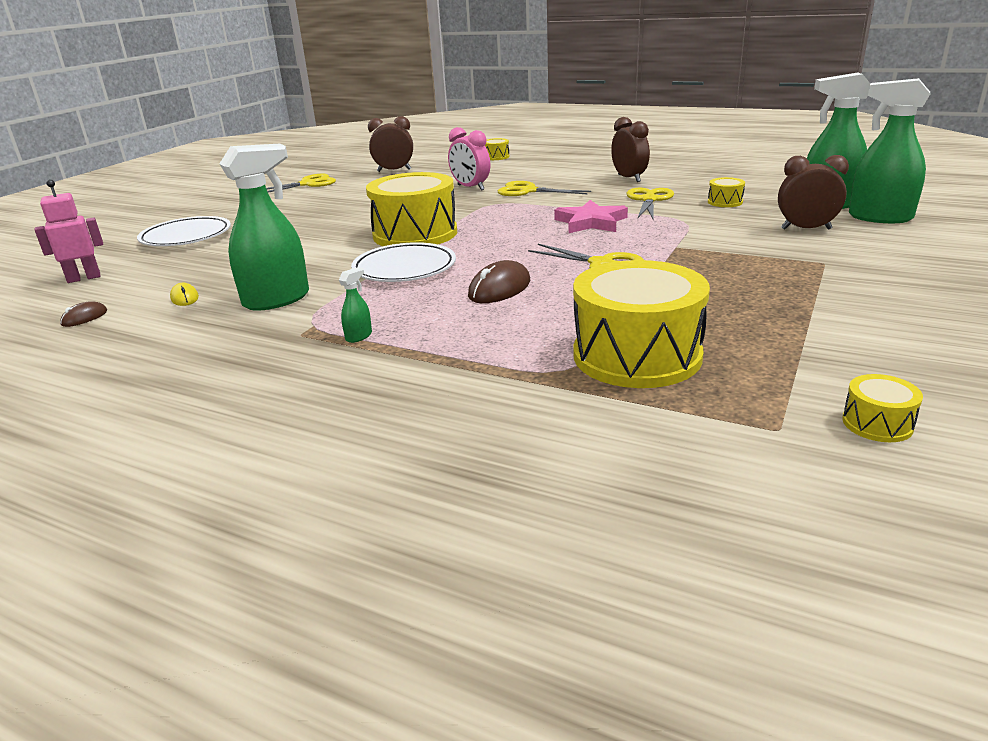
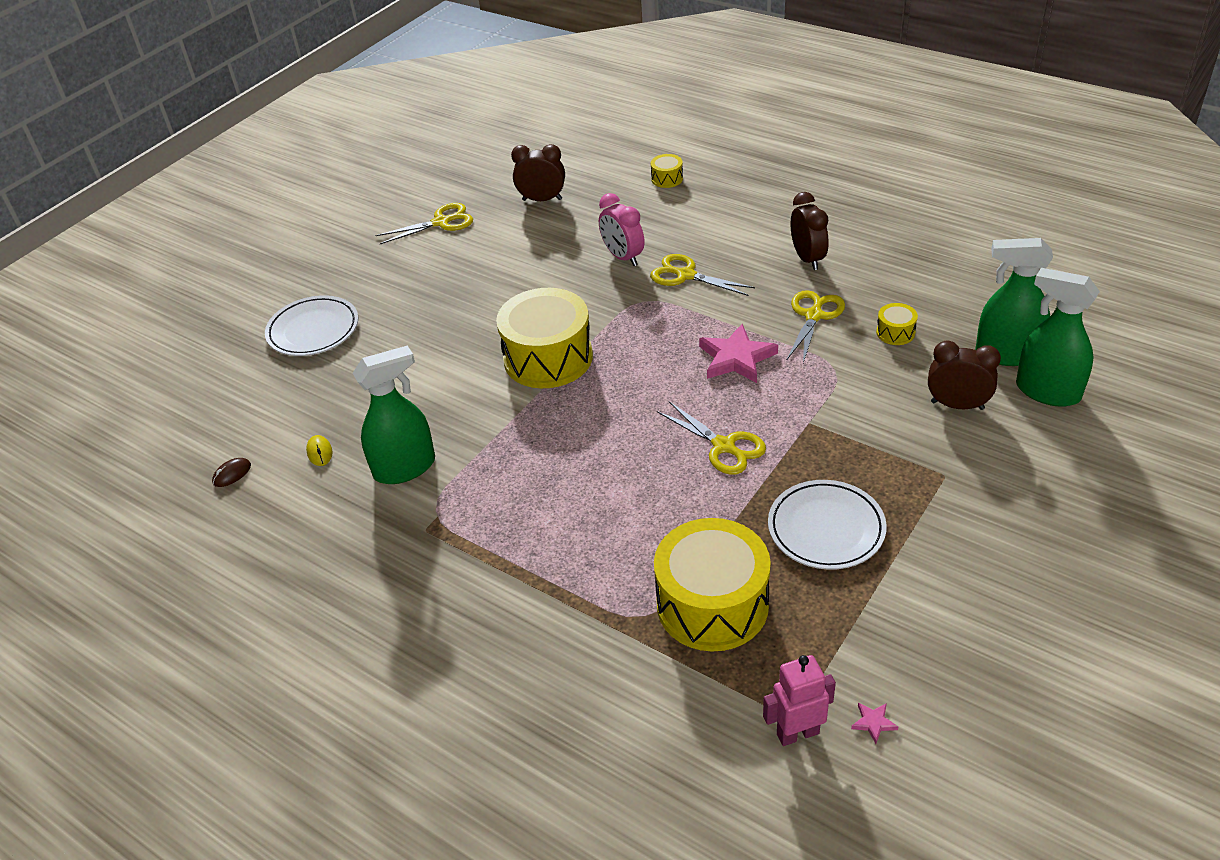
camera: 10 degrees right, 15 degrees up
(84, 278) = (221, 401): pink robot -> pink robot (797, 733)
(359, 336) = (476, 540): green spray bottle -> none
(404, 268) = (529, 427): white plate -> white plate (826, 529)
(499, 289) = (615, 478): brown mouse -> none
(877, 423) = (873, 723): yellow drum -> pink star

